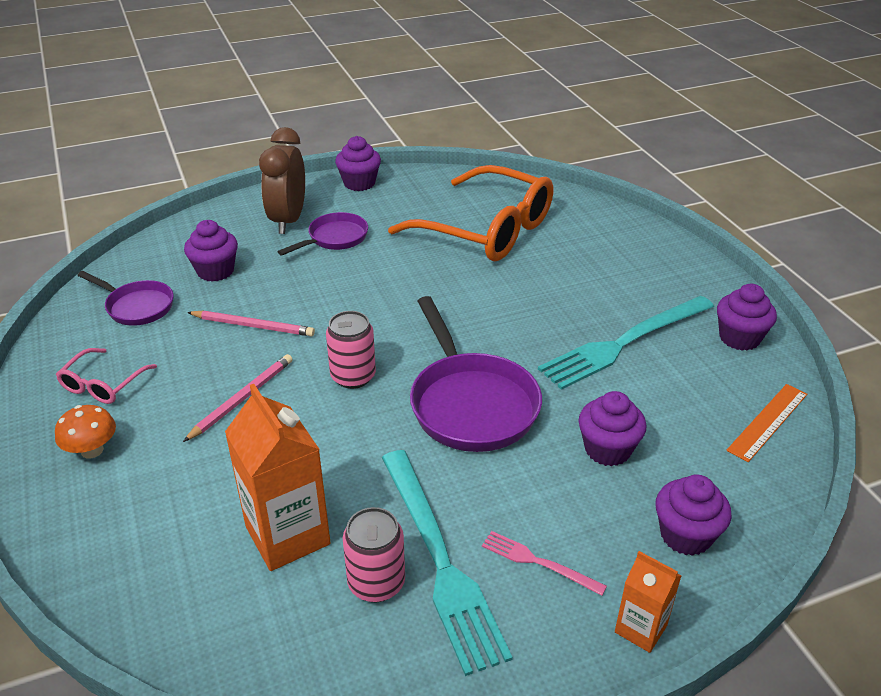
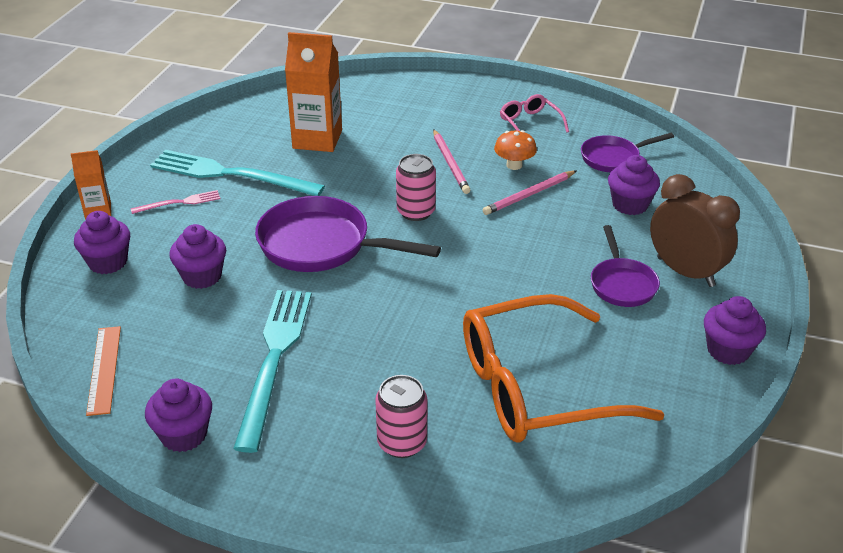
camera: 130 degrees right, 0 degrees up
(92, 450) = (468, 106): orange mushroom -> orange mushroom (514, 165)
(376, 583) = (249, 151): pink can -> pink can (402, 443)

